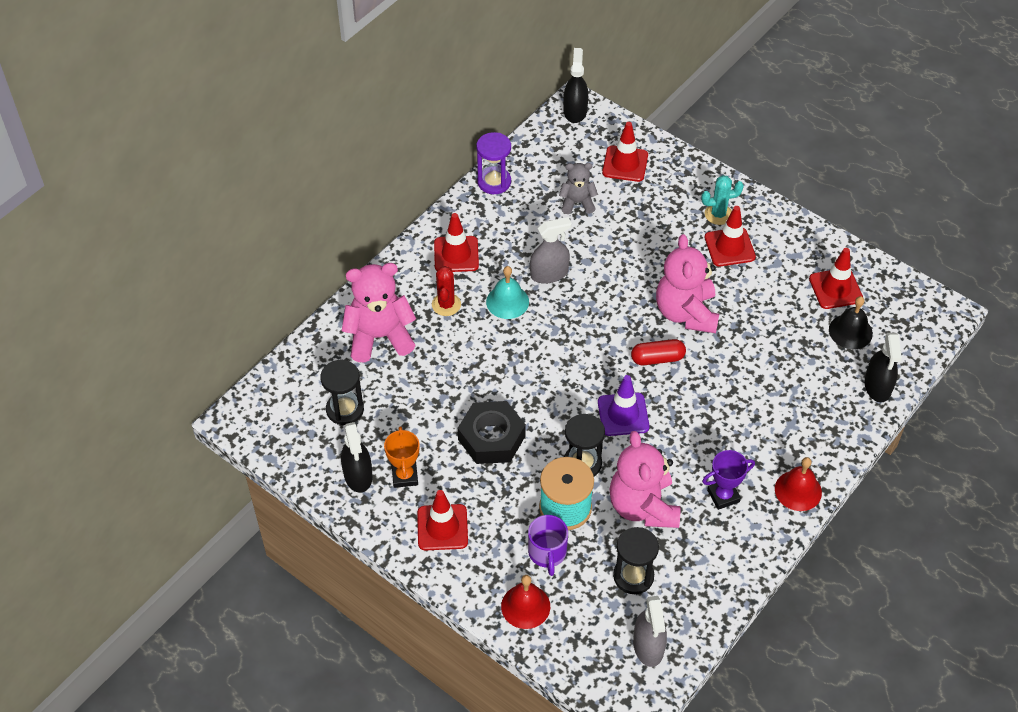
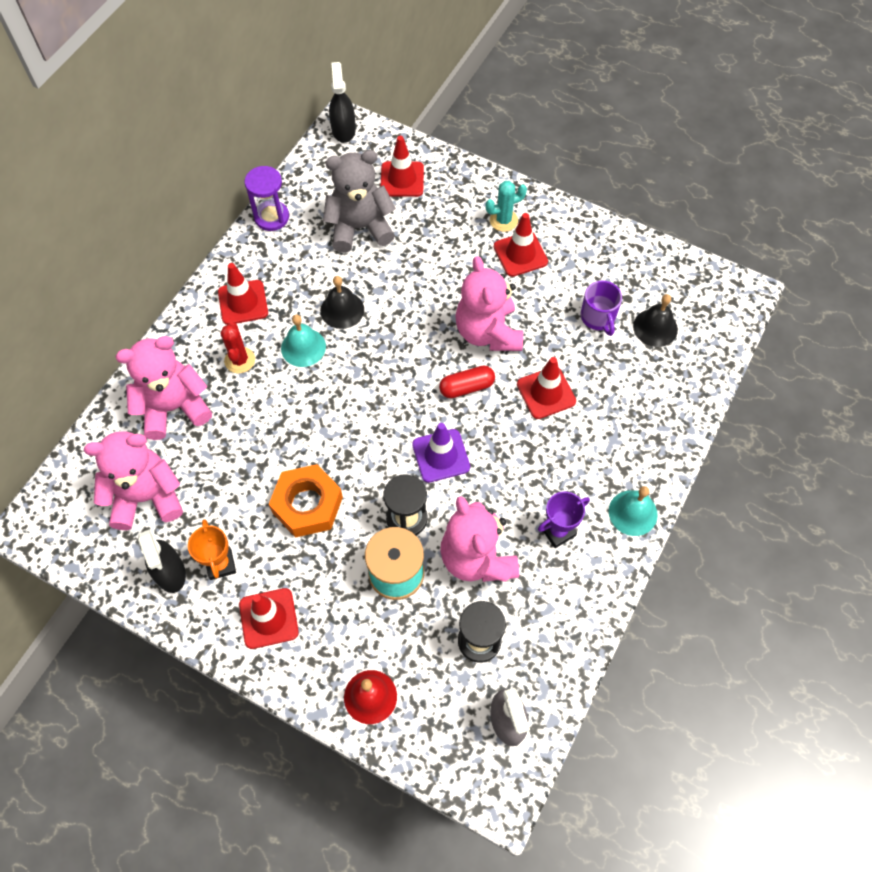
camera: 10 degrees left, 10 degrees up
(345, 409) = (146, 497): black hourglass -> pink teddy bear
(491, 438) = (307, 505): black nut -> orange nut
(547, 553) = (385, 629): purple mug -> purple mug (598, 317)
(549, 274) = (342, 310): grey spray bottle -> black bell
(577, 203) = (360, 228): grey teddy bear -> grey teddy bear, size x1.79
(798, 490) = (633, 512): red bell -> turquoise bell
(835, 289) = (632, 283): red traffic cone -> red traffic cone (546, 393)
(877, 386) = (692, 383): black spray bottle -> none

